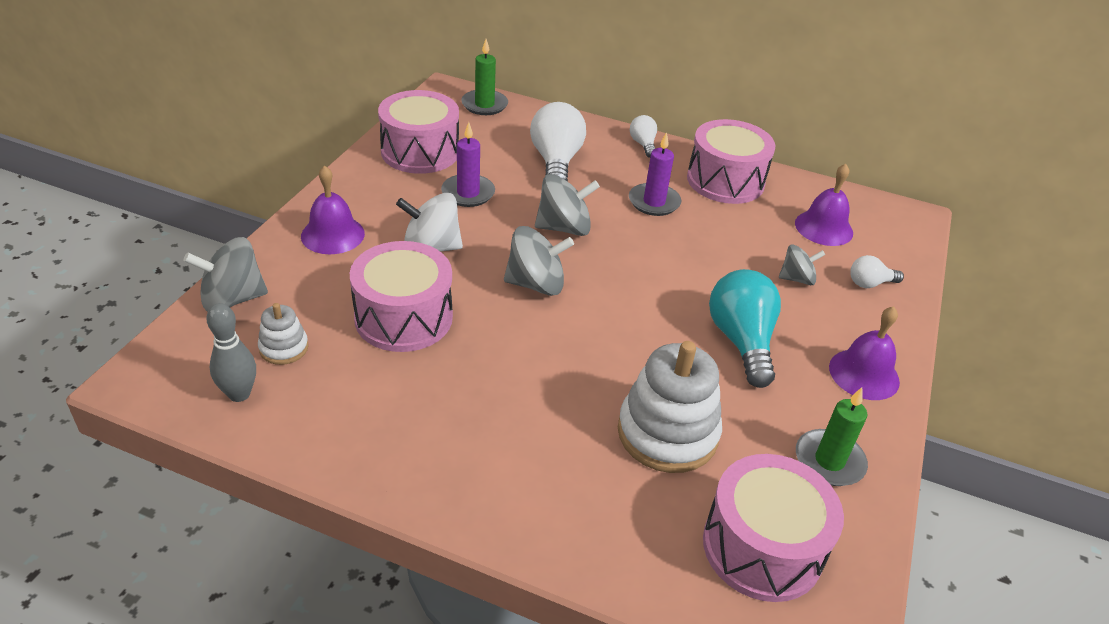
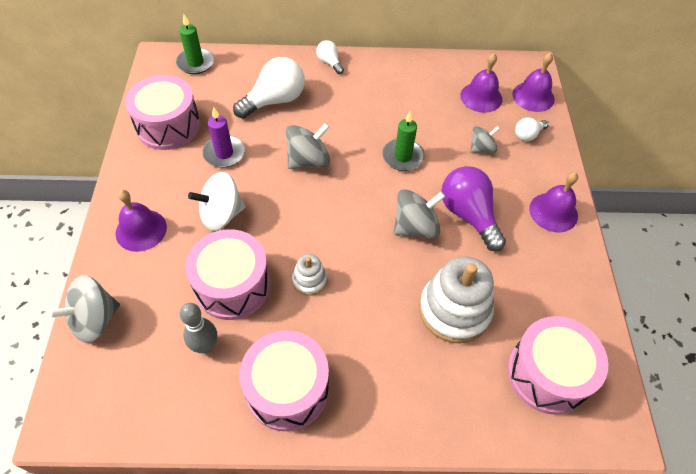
camera: 20 degrees left, 15 degrees up
(239, 394) = (146, 402): grey bowling pin -> grey bowling pin (205, 346)
(284, 348) = (158, 348): white stacking toy -> white stacking toy (309, 280)
(536, 284) = (312, 219): grey spinning top -> grey spinning top (415, 227)
(556, 162) = (275, 101): white light bulb -> white light bulb turned 75 degrees clockwise
(654, 202) = (360, 114): purple candle -> none
(725, 181) = (400, 77): pink drum -> pink drum (287, 389)
(741, 341) = (468, 215): turquoise light bulb -> purple light bulb
(829, 461) = (560, 290): green candle -> green candle (403, 157)
(898, 246) = (533, 96): none -> purple bell

